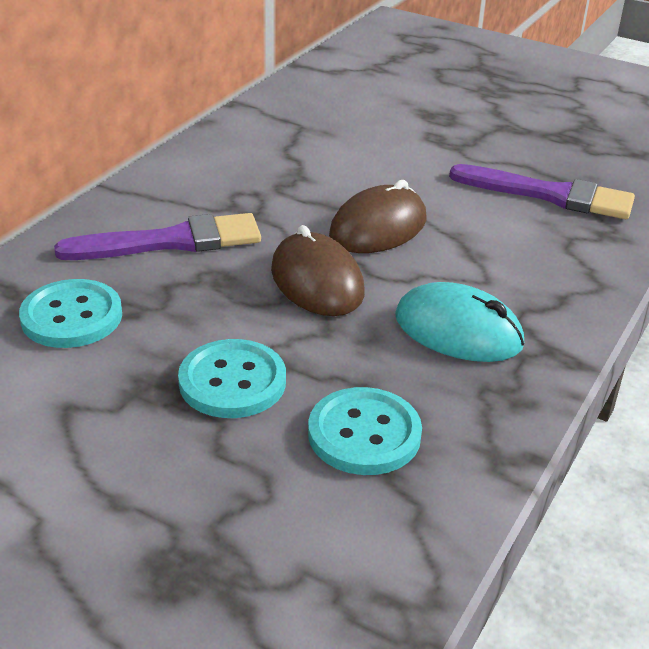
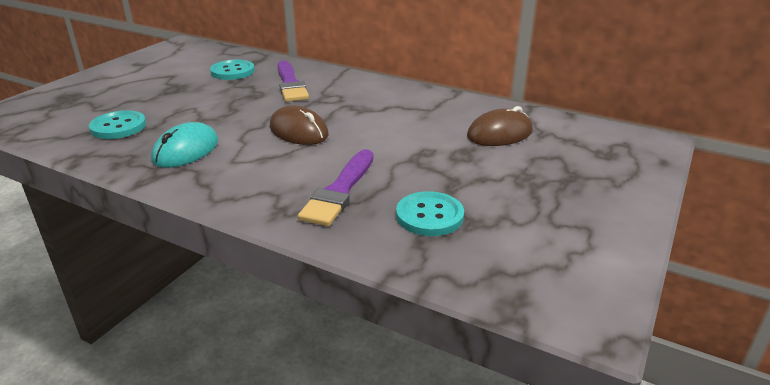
camera: 90 degrees right, 5 degrees down
(232, 382) = (171, 101): turquoise button -> turquoise button (429, 216)
(317, 281) = (245, 116): brown mouse -> brown mouse (499, 134)

